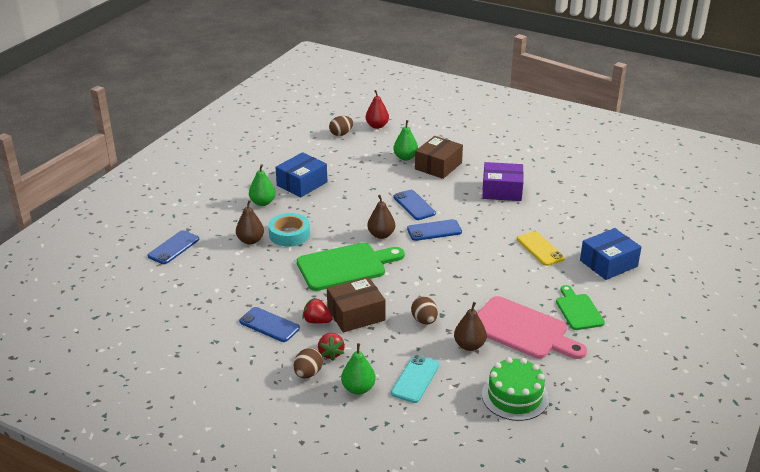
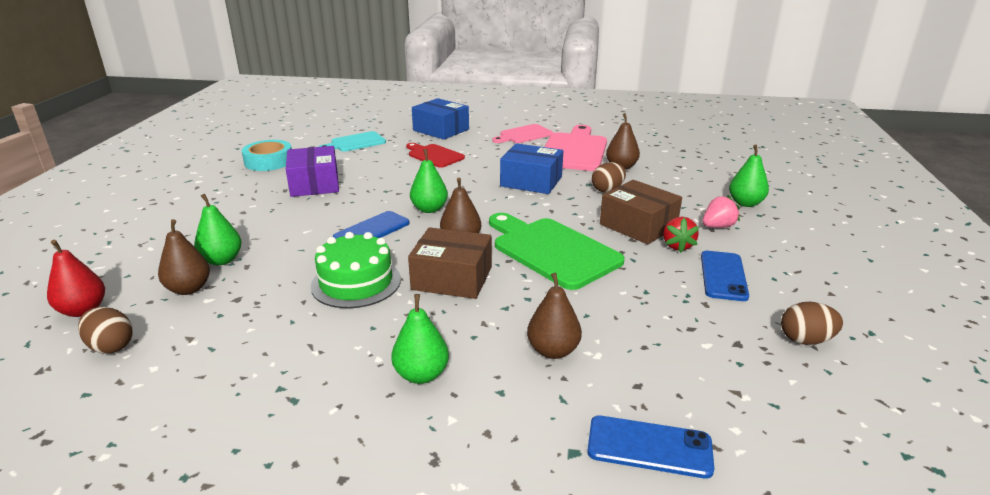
camera: 110 degrees left, 5 degrees down
(289, 234) = (508, 315): turquoise tape -> turquoise tape (269, 161)
(302, 184) = (334, 345): blue box -> blue box (531, 181)
(308, 373) = (764, 232): brown egg -> brown egg (805, 340)
(331, 353) = (717, 226): red strawberry -> pink strawberry
(379, 149) = (189, 289): none -> brown pear
(415, 379) = (696, 181): turquoise phone -> none
(434, 230) = (429, 209): blue phone -> green pear
(438, 166) = (250, 230): brown box -> brown box (452, 278)
(515, 396) = (663, 145): green cake -> green cake (356, 282)
(540, 249) = (434, 155): yellow phone -> red cutting board
(578, 310) = (524, 135): green cutting board -> pink cutting board
(586, 214) = (355, 143): none -> turquoise cutting board

